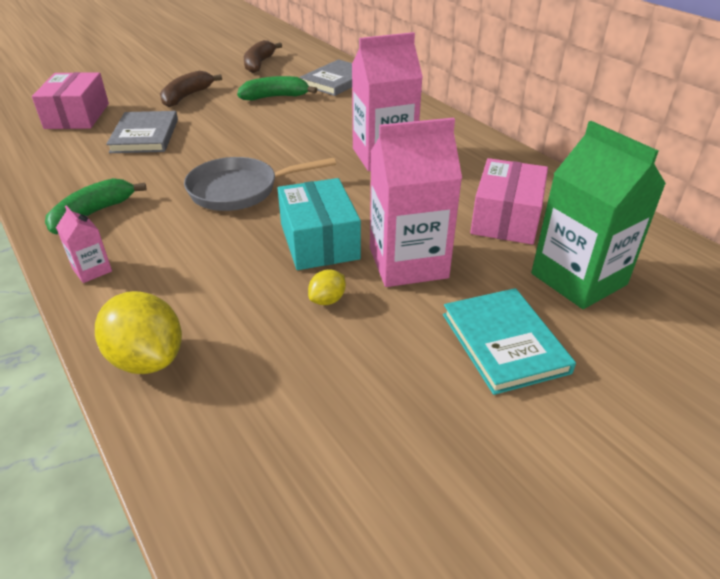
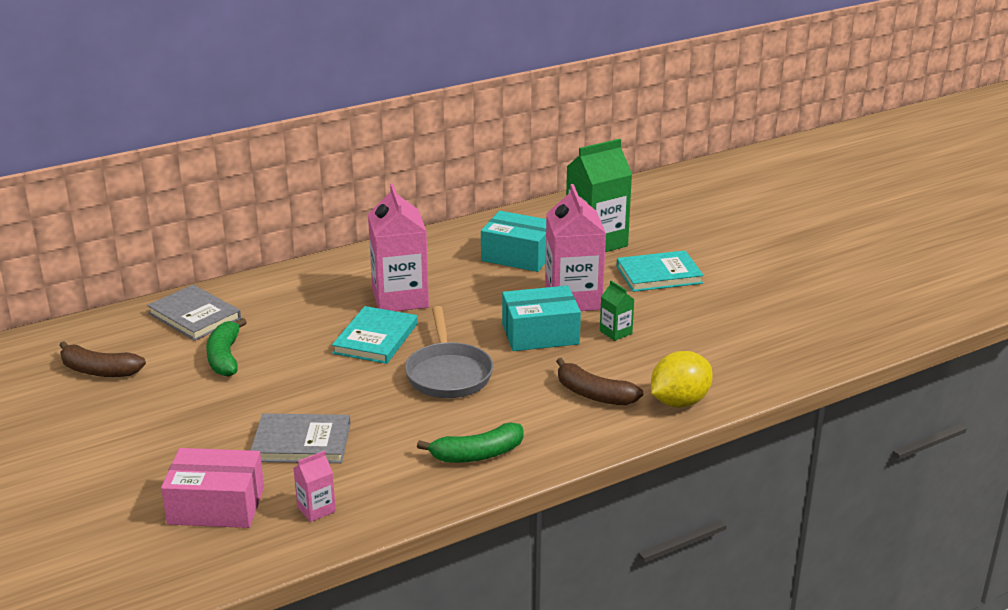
camera: 85 degrees left, 10 degrees down
(92, 270) = (571, 441): pink carton -> pink carton (316, 509)
(93, 214) = (477, 454): green banana -> green banana turned 60 degrees counterclockwise
(187, 96) = (190, 421): brown banana -> brown banana (594, 394)
(305, 151) = (376, 338): none -> turquoise book
(327, 300) = (615, 332): yellow lemon -> green carton
(506, 218) = (518, 256): pink box -> turquoise box

